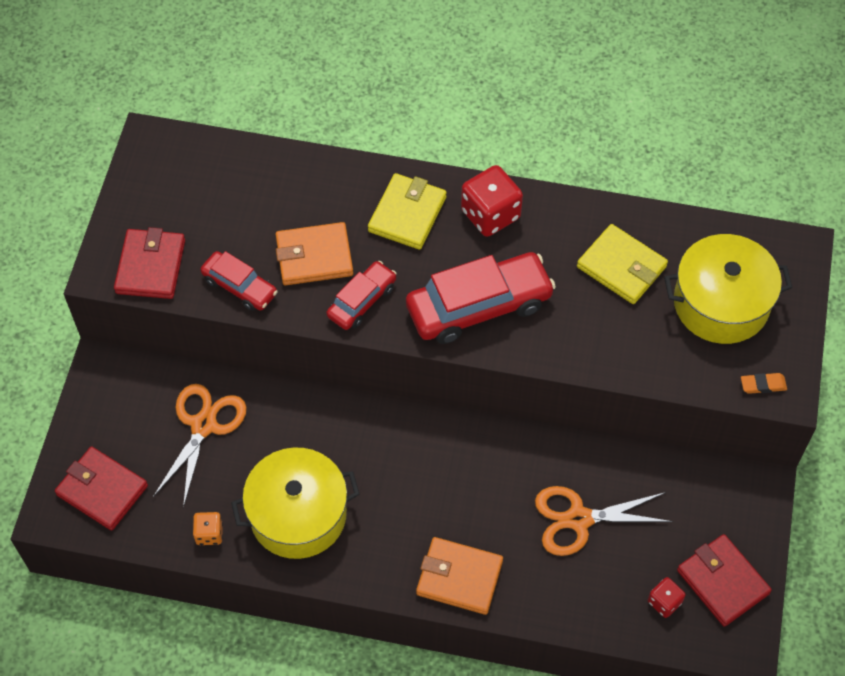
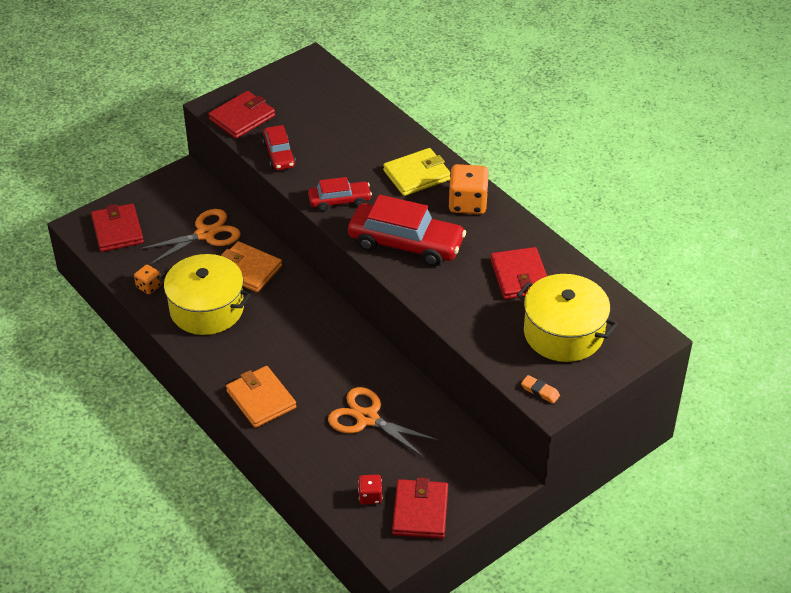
camera: 40 degrees right, 15 degrees down
(314, 257) = (337, 164): orange wallet -> orange wallet (247, 270)
(490, 214) = (468, 203): red dice -> orange dice
(621, 267) = (520, 276): yellow wallet -> red wallet

